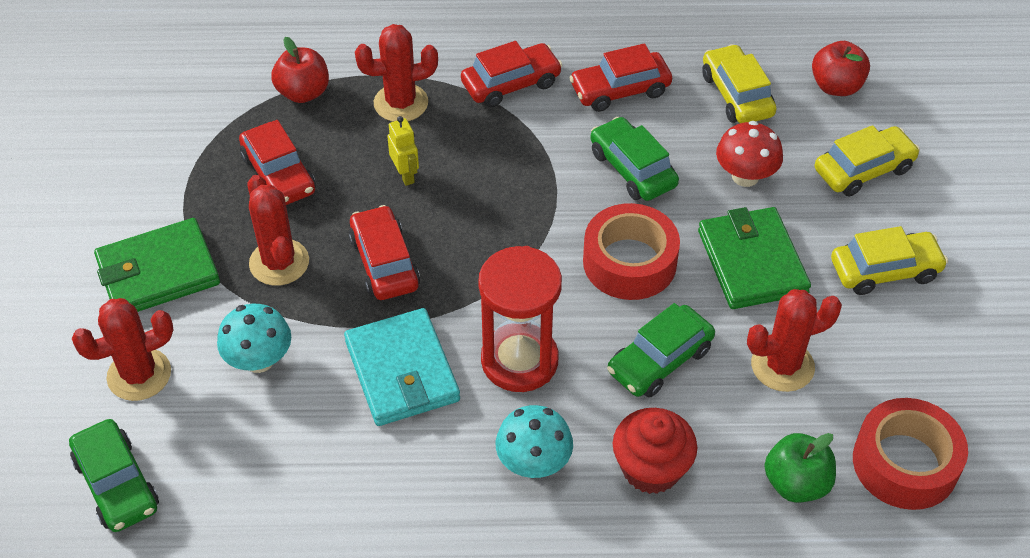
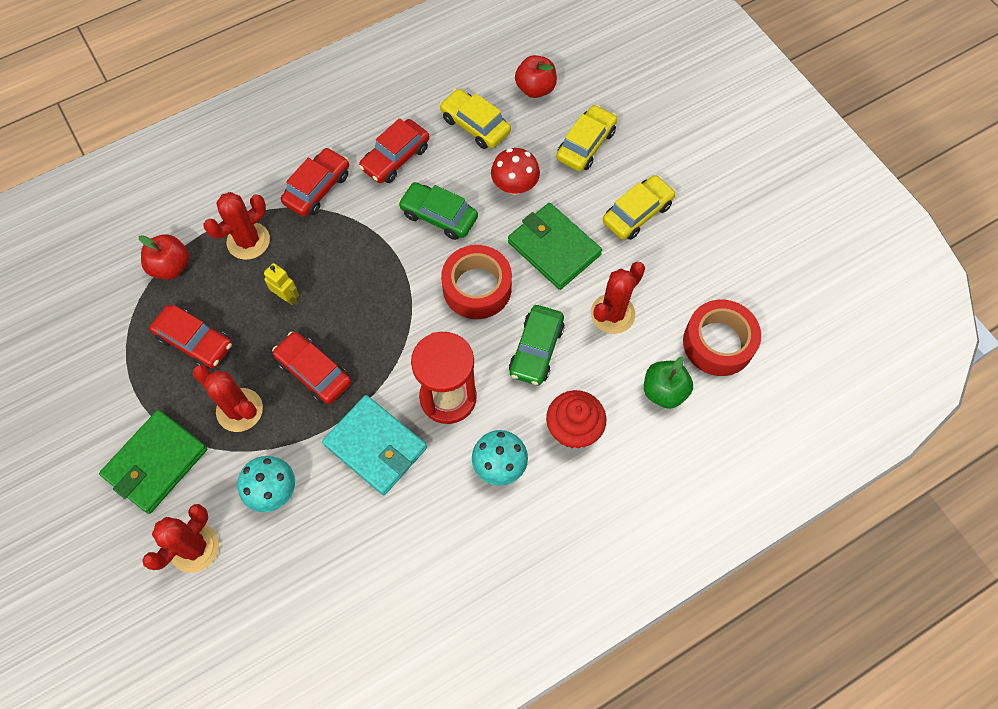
camera: 30 degrees left, 15 degrees up
(117, 484) = (232, 635): green car -> none

